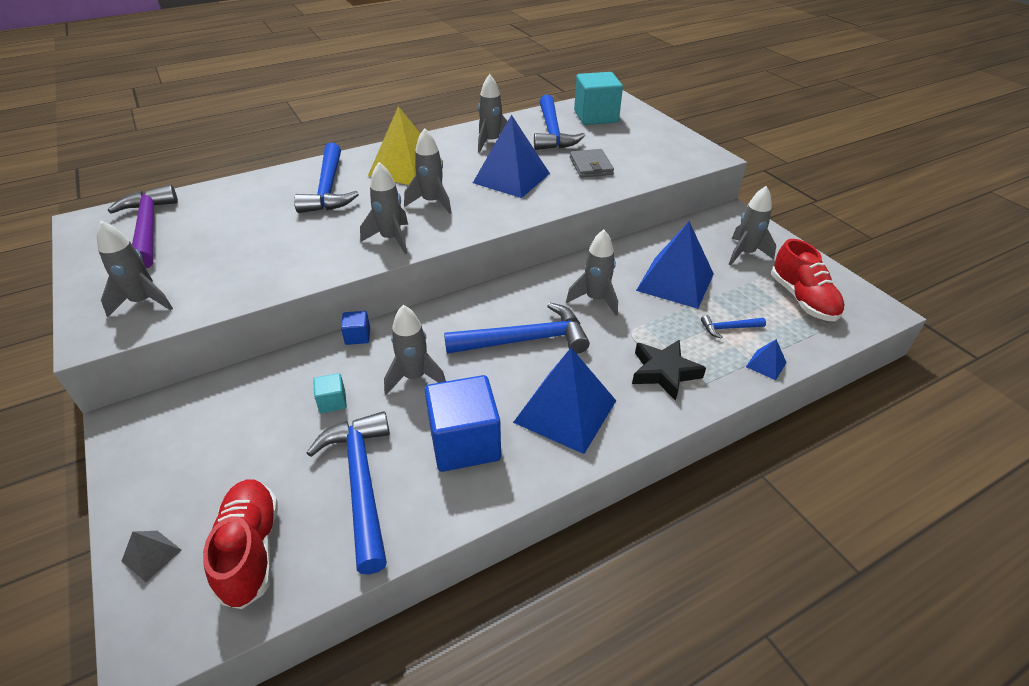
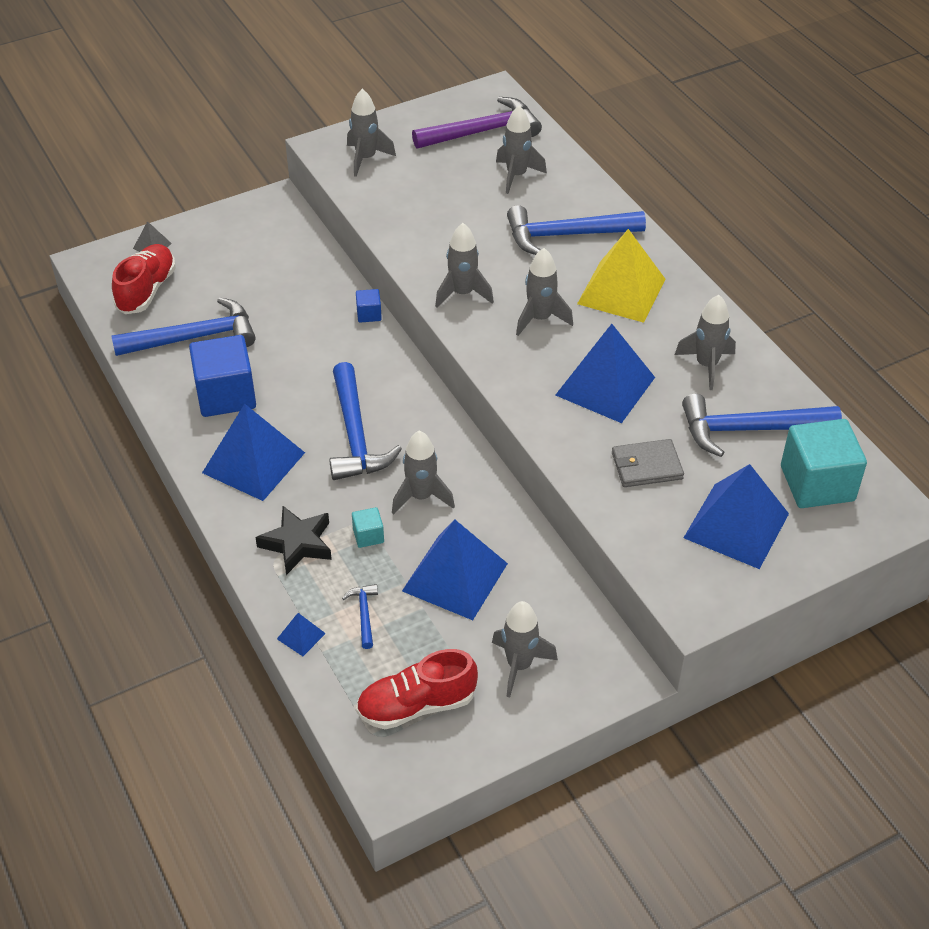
camera: 90 degrees right, 5 degrees up
(251, 550) = (146, 290): red shoe -> red shoe turned 60 degrees counterclockwise
(332, 402) = (284, 310): turquoise cube -> turquoise cube (368, 536)
(414, 377) = (309, 358): grey rocket -> grey rocket (516, 175)
(637, 140) = (736, 525): none -> blue pyramid

